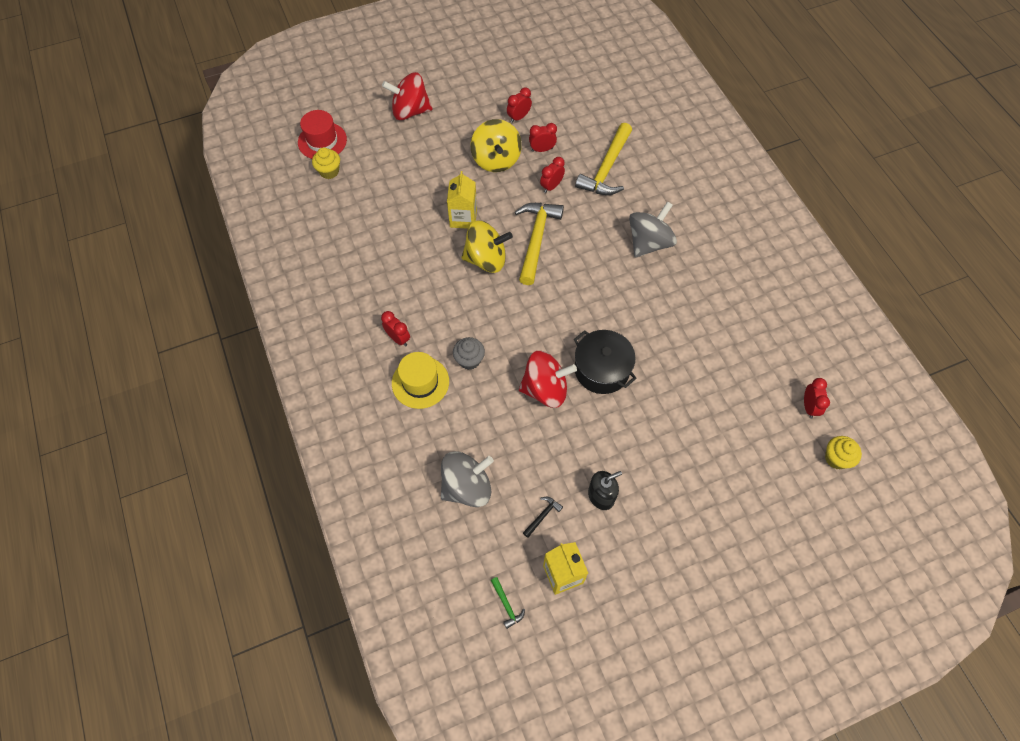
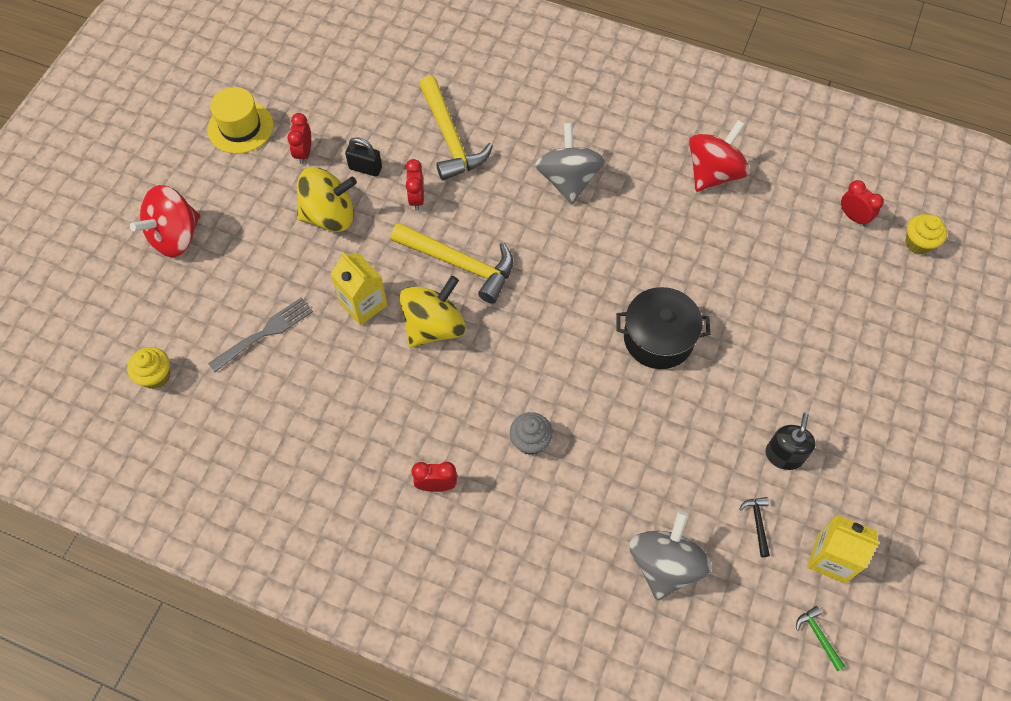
camera: 45 degrees left, 0 degrees up
(322, 141) = (107, 349): red hat -> none
(400, 193) = (265, 333): none -> grey fork
(420, 382) = (508, 508): yellow hat -> yellow hat (240, 127)
(496, 160) = (329, 216): yellow spinning top -> yellow spinning top turned 45 degrees counterclockwise
(506, 605) = (818, 636): green hammer -> green hammer turned 135 degrees counterclockwise
(536, 239) = (460, 264): yellow hammer -> yellow hammer turned 150 degrees clockwise
(542, 149) = (365, 168): red clock -> black padlock
(545, 389) = (630, 403): red spinning top -> red spinning top (713, 173)

